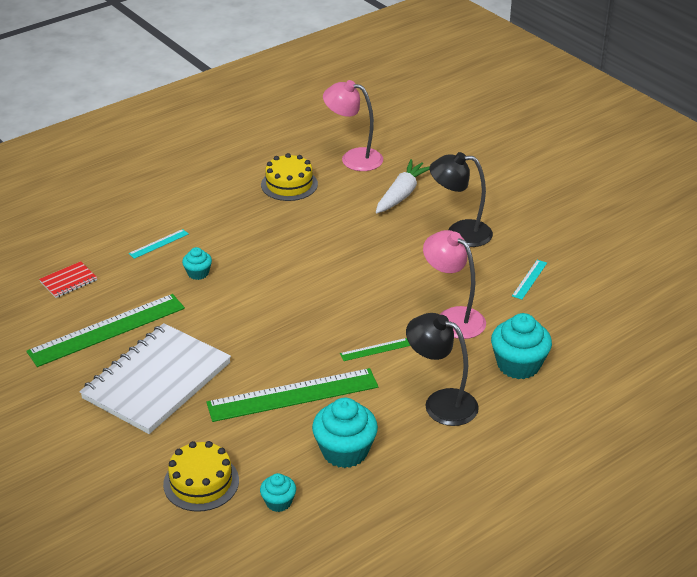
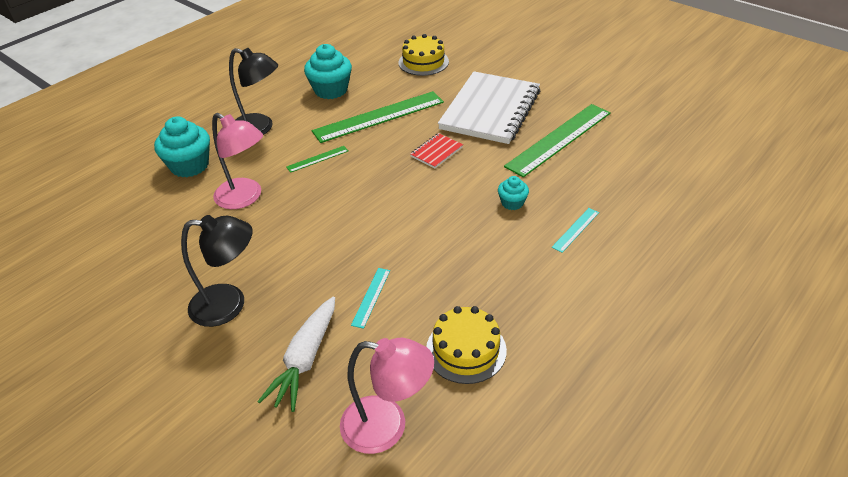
camera: 170 degrees right, 5 degrees up
(68, 281) = (632, 174): red notebook -> red notebook (436, 152)
(278, 502) = (369, 60): turquoise cupcake -> none
(529, 279) = (157, 253): turquoise ruler -> turquoise ruler (371, 297)

